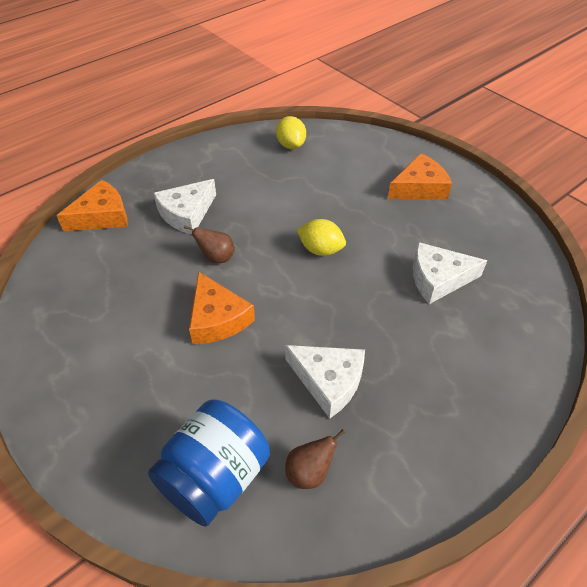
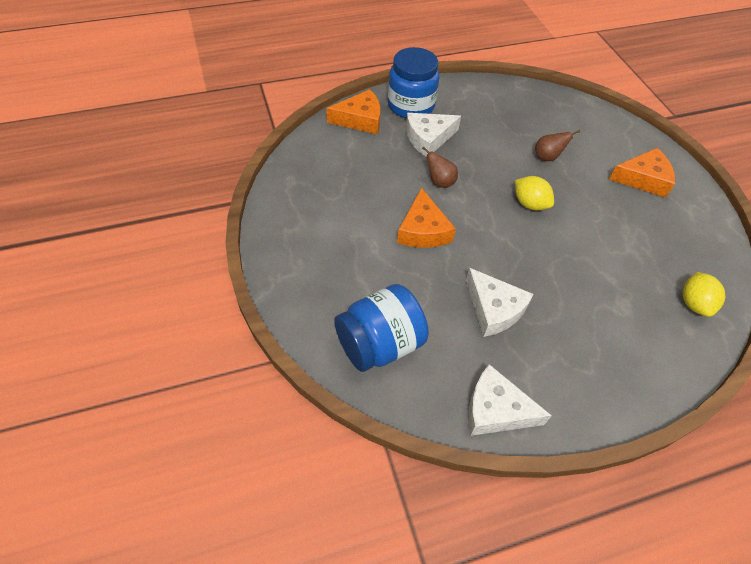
camera: 20 degrees right, 5 degrees up
(155, 184) = (411, 105): none -> blue jar
(291, 145) = (539, 106): yellow lemon -> yellow lemon (694, 303)
(309, 472) = (452, 368): brown pear -> brown pear (547, 157)
(438, 279) = (624, 262): white cheese -> white cheese (496, 410)

